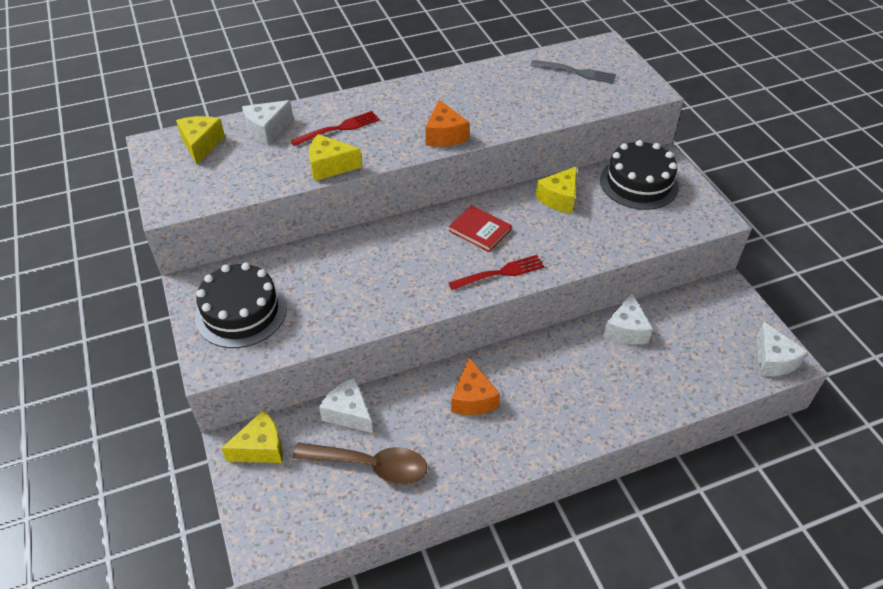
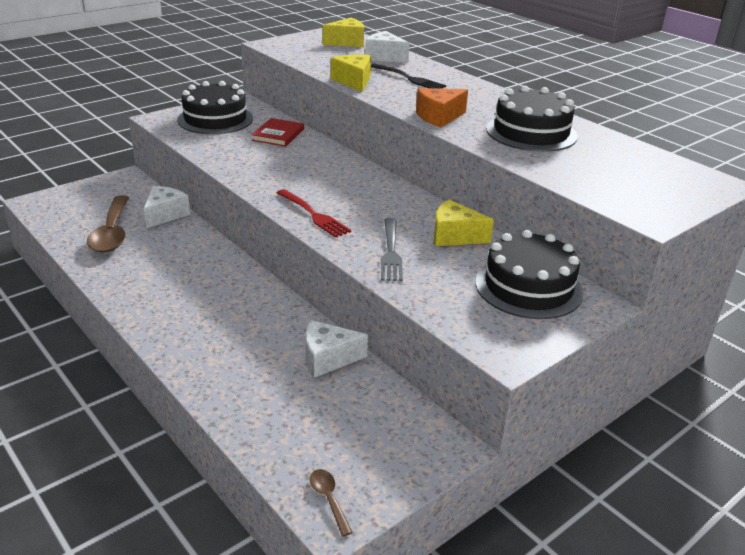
camera: 70 degrees right, 15 degrees down
(261, 448) = (124, 187): yellow cheese -> none
(338, 129) = (408, 78): red fork -> black fork
(473, 398) = (196, 271): orange cheese -> none
(480, 230) = (370, 198): red book -> red book (278, 135)
(495, 96) = (531, 132): none -> black cake
(576, 72) = (631, 169): grey fork -> grey fork (390, 251)
(772, 360) = (329, 499): white cheese -> brown spoon

